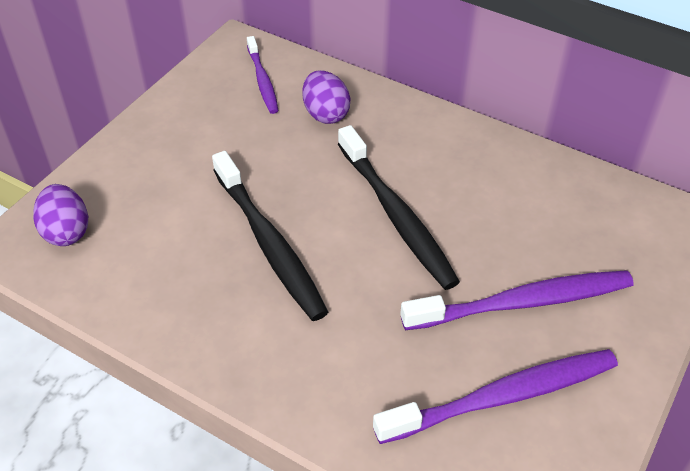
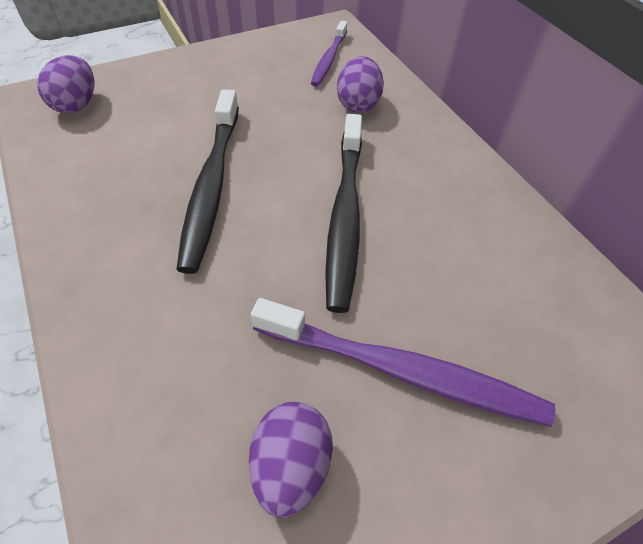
camera: 30 degrees right, 5 degrees up
(502, 397) = (291, 466): purple toothbrush -> purple egg

